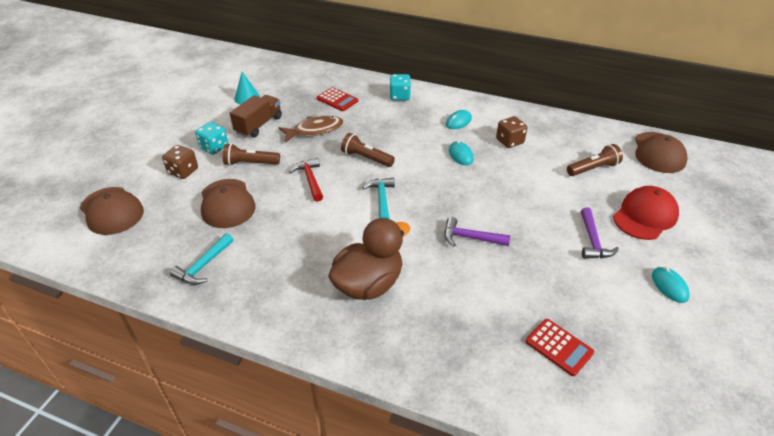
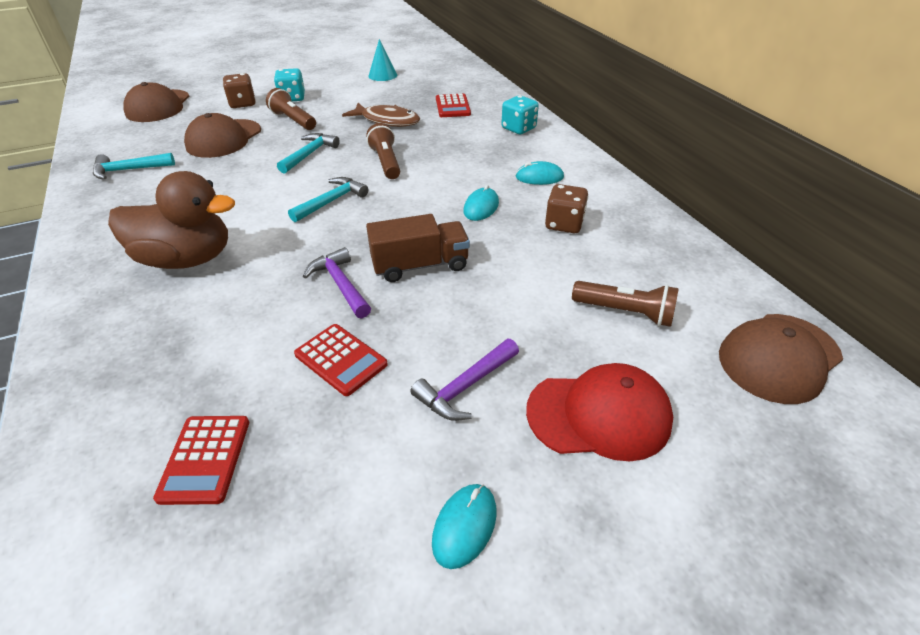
camera: 45 degrees right, 0 degrees up
(259, 125) = (352, 97): brown truck -> brown truck (420, 265)
(310, 180) = (309, 154): red hammer -> turquoise hammer
(533, 268) = (341, 359): none -> red calculator

